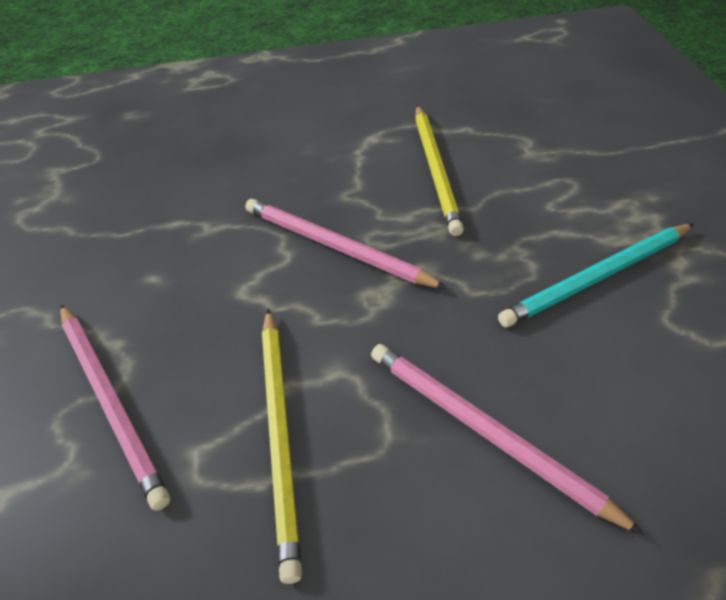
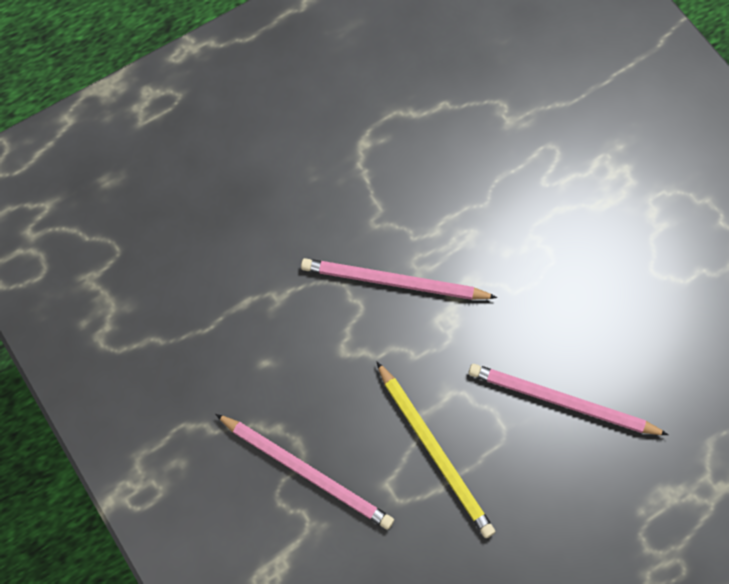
camera: 25 degrees left, 20 degrees up
(435, 170) = (438, 168): yellow pencil -> none
(597, 277) = (598, 247): turquoise pencil -> none

